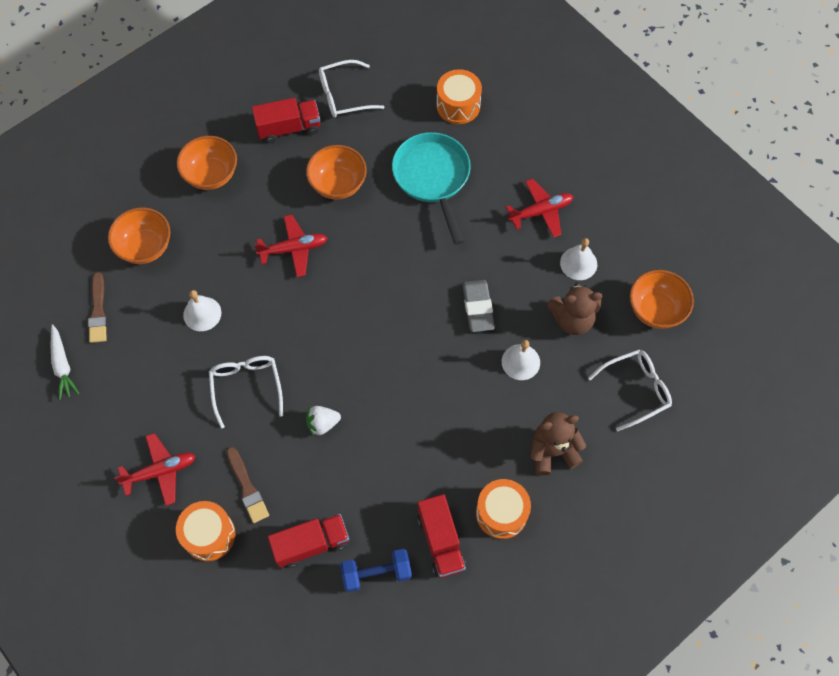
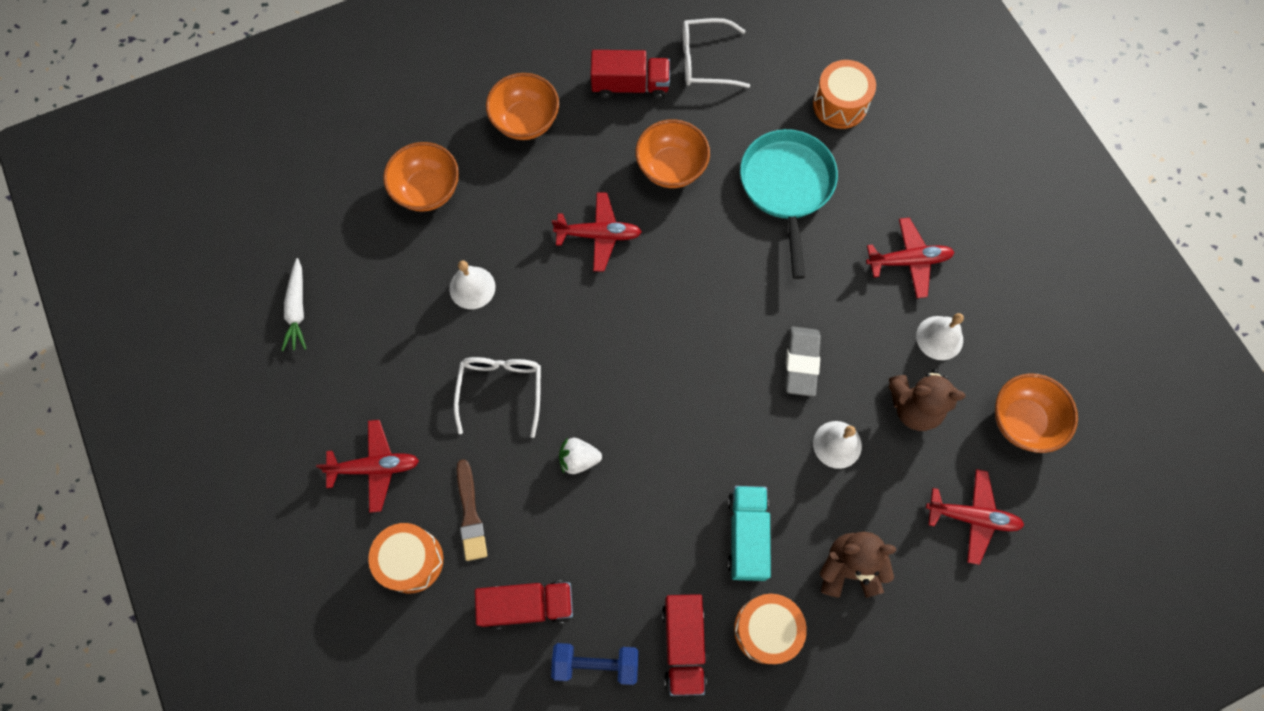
camera: 15 degrees right, 5 degrees up
(98, 311) = (354, 254): brown brush -> none
(469, 447) = (747, 536): none -> turquoise truck
(636, 390) = (972, 517): white glasses -> red plane

